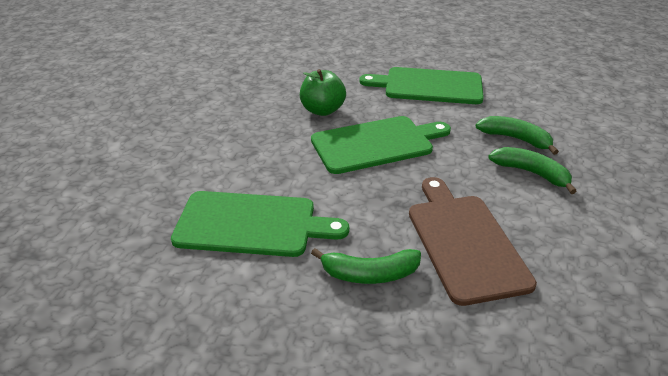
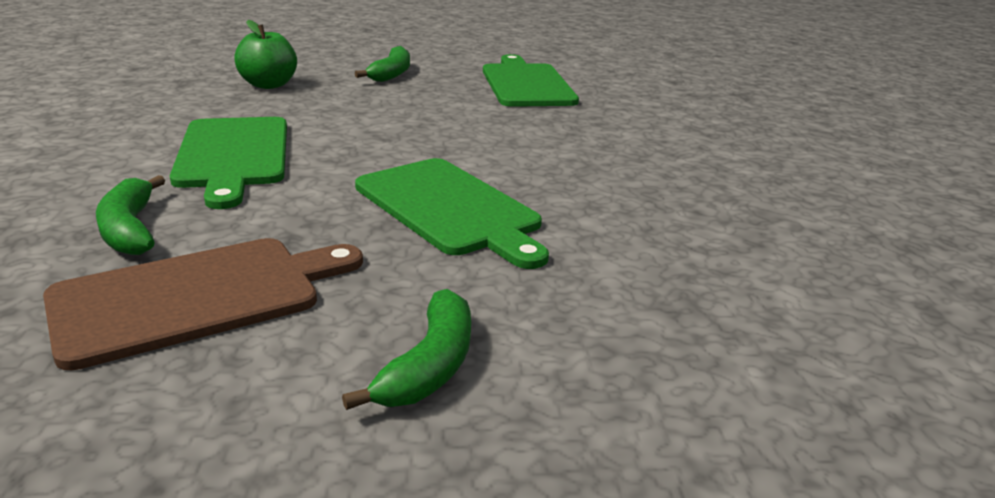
camera: 70 degrees right, 10 degrees down
(322, 110) = (521, 164): green apple -> green apple (269, 85)
(428, 86) = (686, 239): green cutting board -> green cutting board (526, 84)
(515, 139) = (556, 344): green banana -> green banana (391, 74)

